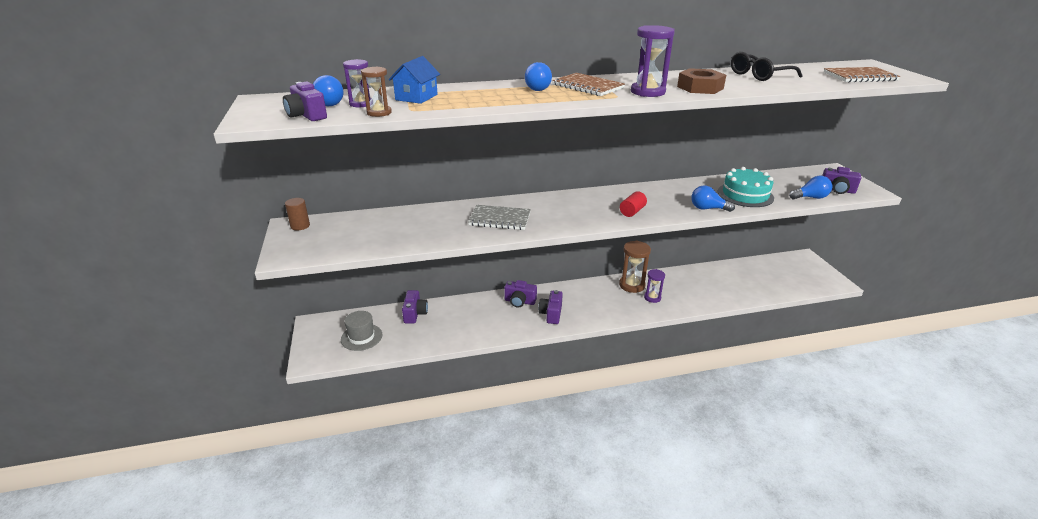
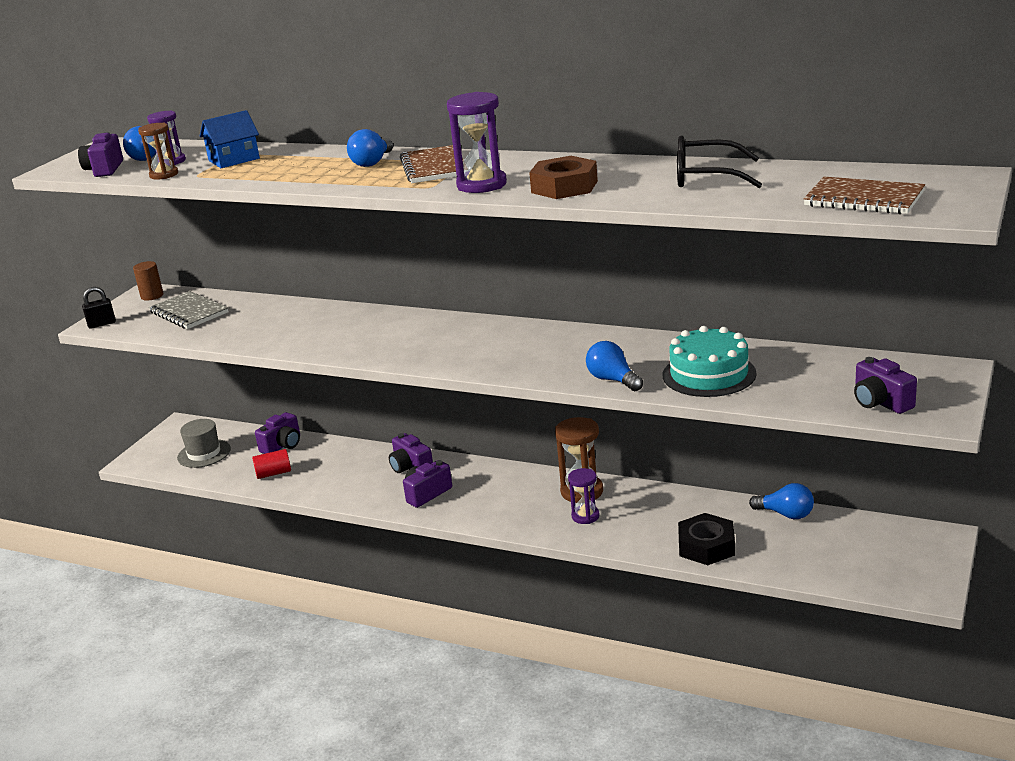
camera: 40 degrees right, 5 degrees down
(288, 255) = (102, 324): none -> black padlock
(499, 219) = (340, 333): grey notebook -> grey notebook (189, 312)
(632, 211) = (505, 360): red cylinder -> red cylinder (273, 473)
(727, 293) = (706, 546): none -> black nut
(810, 197) = (806, 402): blue light bulb -> blue light bulb (786, 514)

